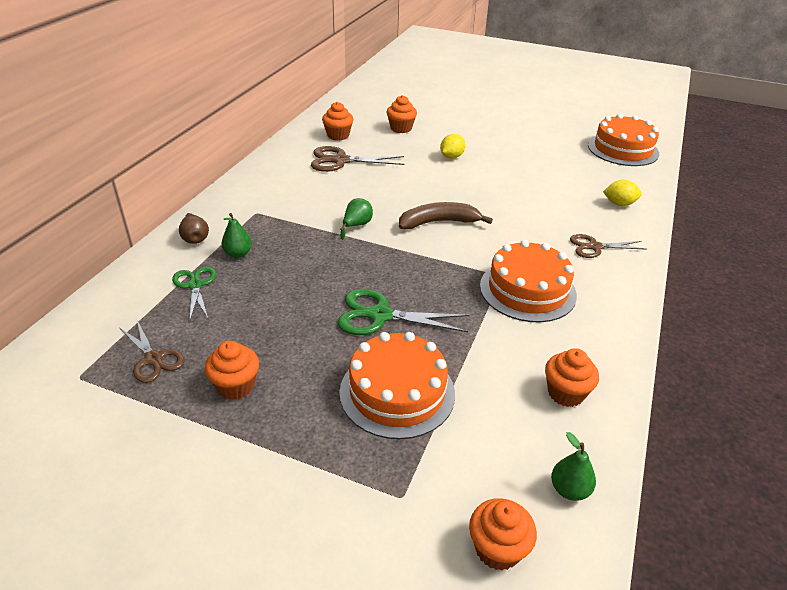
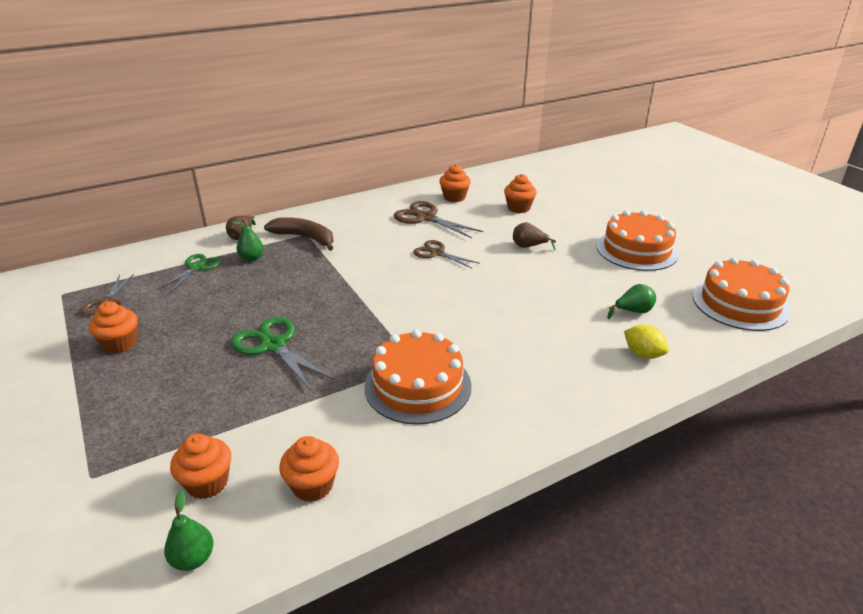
camera: 40 degrees right, 5 degrees down
(356, 225) = (361, 271): green pear -> green pear (633, 312)
(397, 392) = (198, 406): orange cake -> orange cake (636, 250)
(439, 222) = (430, 296): brown banana -> brown banana (305, 238)
(451, 157) = (529, 246): yellow lemon -> brown pear
(497, 549) = (83, 558): orange cupcake -> orange cupcake (207, 483)
(594, 247) = (546, 381): brown scissors -> brown scissors (437, 253)

